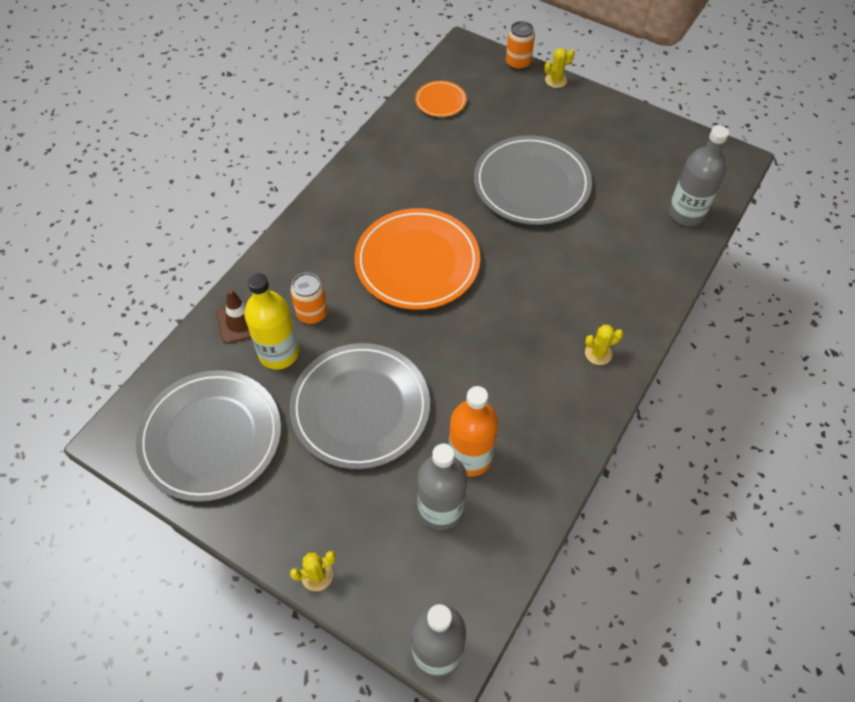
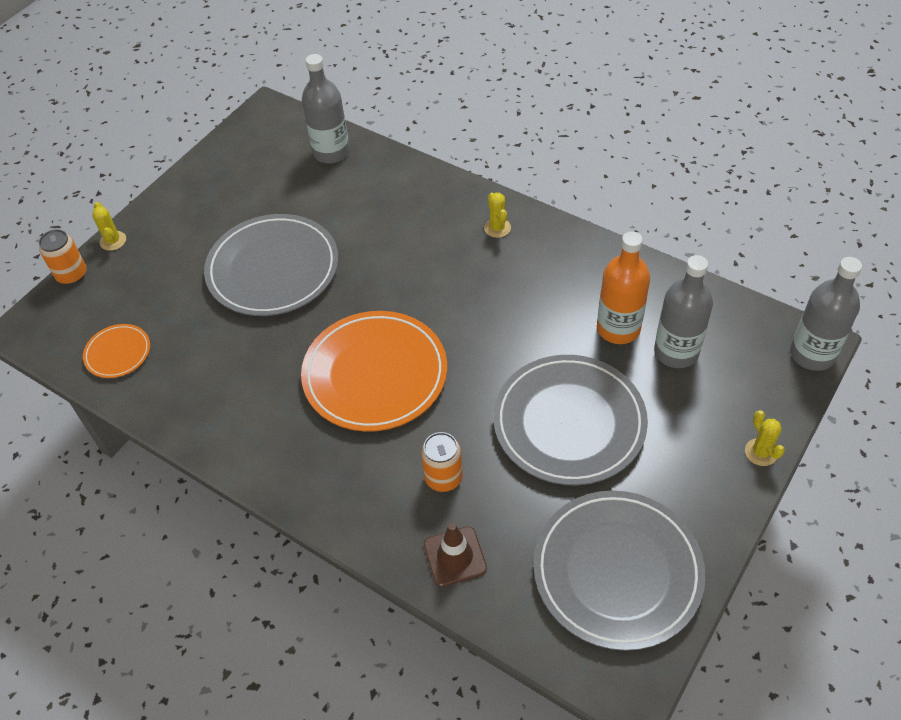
camera: 85 degrees left, 5 degrees down
(279, 353) = (500, 509): yellow bottle -> none

